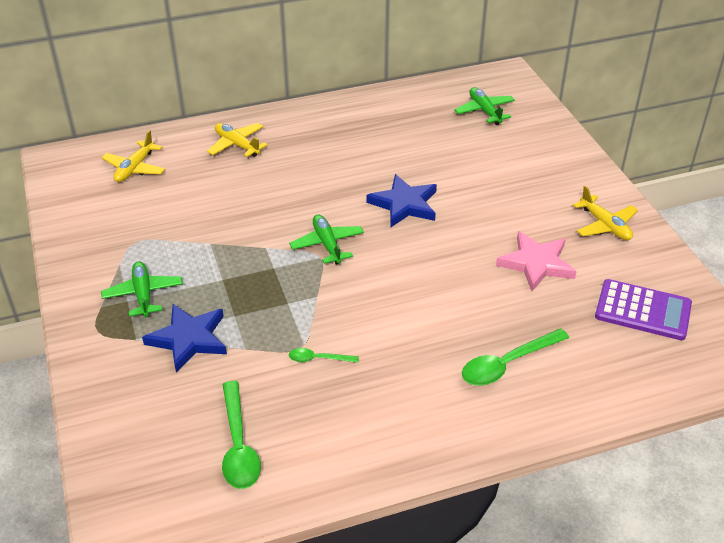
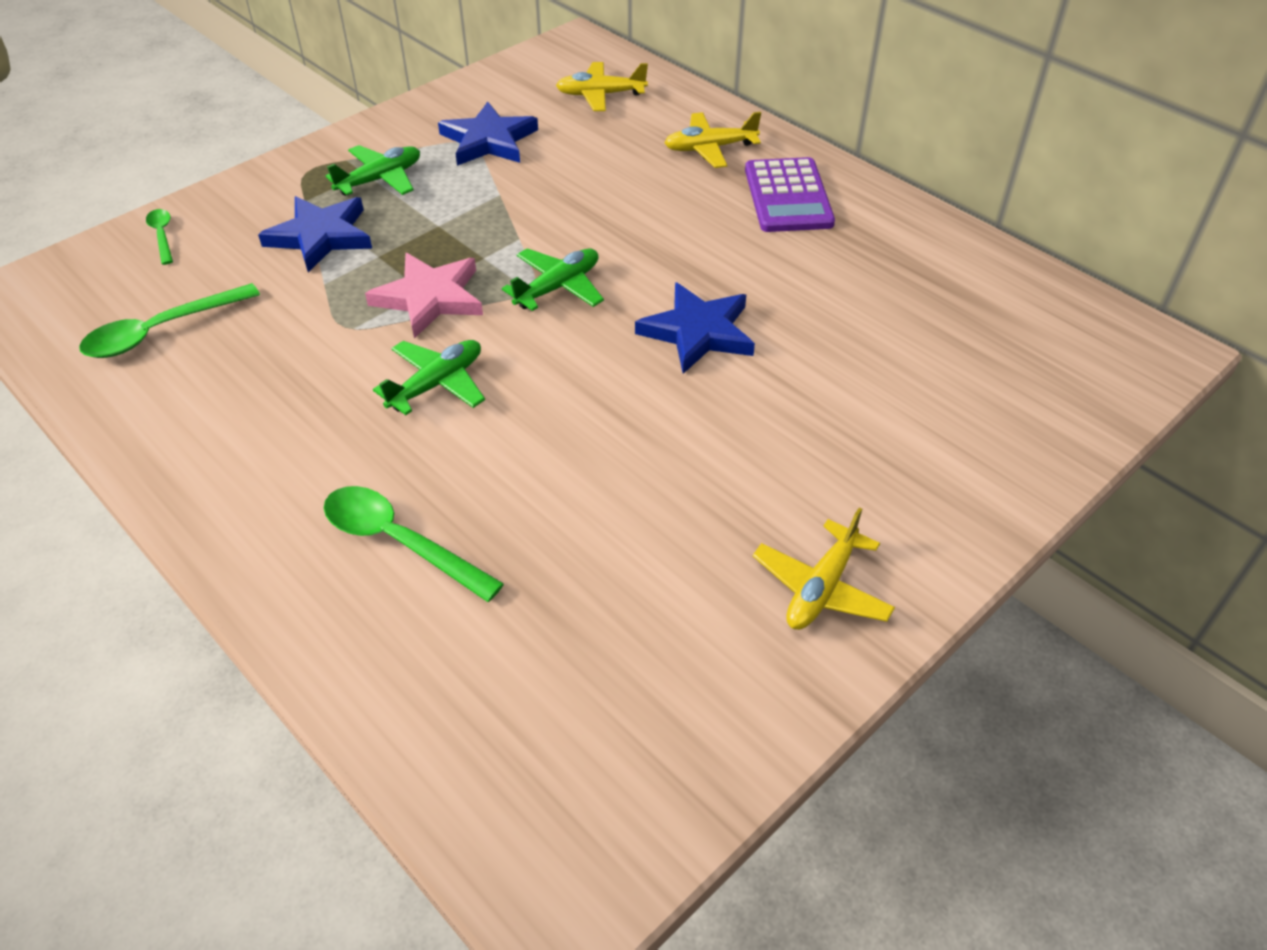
camera: 65 degrees right, 5 degrees up
(142, 231) = (489, 140): none -> blue star
(237, 145) = (710, 148): yellow plane -> yellow plane turned 120 degrees counterclockwise
(318, 359) = (330, 349): green spoon -> green spoon (162, 235)
(484, 111) = (1019, 351): green plane -> green plane (437, 384)
(536, 263) = (654, 518): pink star -> pink star (429, 298)
(643, 310) = (615, 696): purple calculator -> purple calculator (787, 196)

